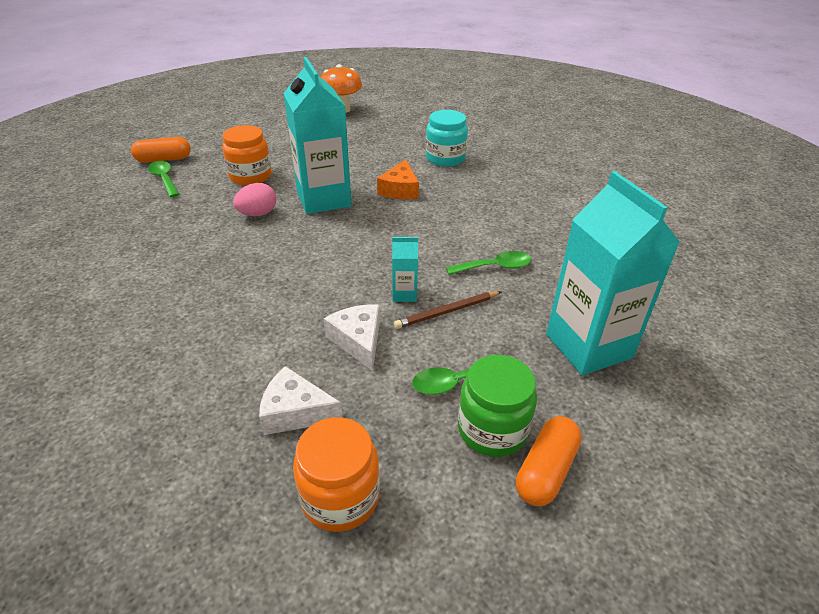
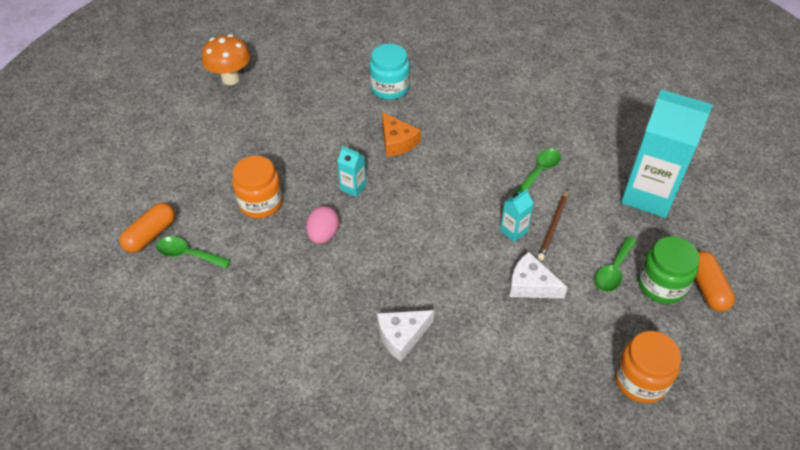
camera: 40 degrees left, 10 degrees up
(295, 412) = (558, 356): white cheese -> white cheese (402, 336)
(323, 199) = (353, 187): turquoise carton -> turquoise carton, size x0.42

